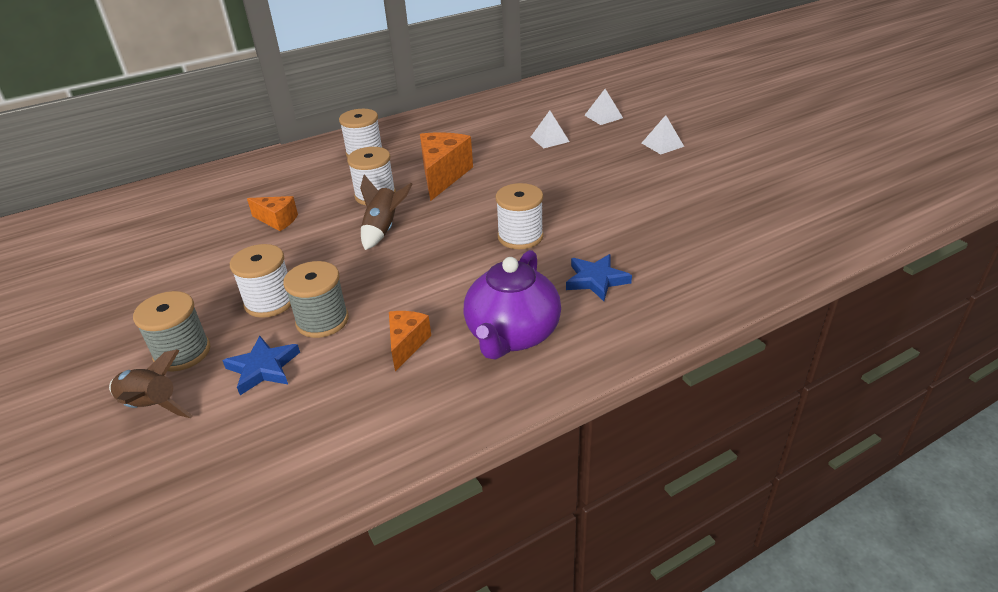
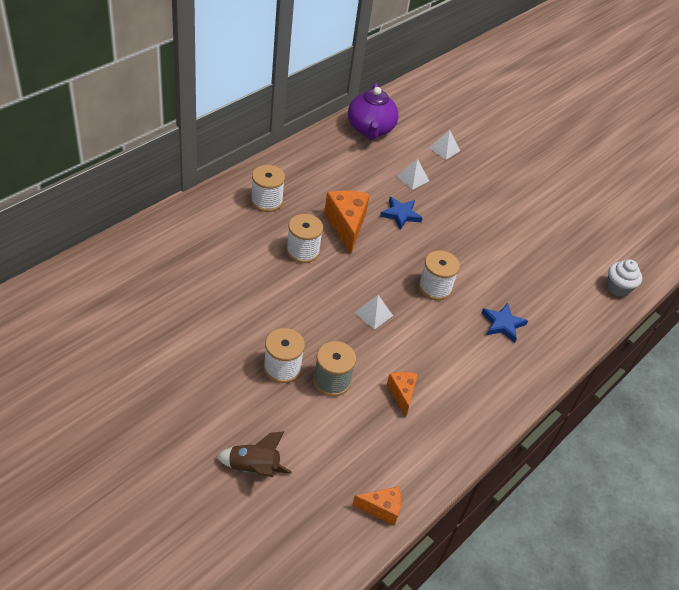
camera: 25 degrees left, 10 degrees up
(182, 353) = (245, 421): grey spool -> none
(263, 368) = (313, 426): blue star -> blue star (400, 214)
(277, 220) = (237, 284): orange cheese -> orange cheese (381, 509)
(383, 229) = (329, 288): brown rocket -> none
(512, 335) = (467, 378): purple teapot -> purple teapot (370, 129)
(662, 144) = (500, 182): white pyramid -> white pyramid (373, 314)
(793, 252) = (618, 288): none -> white cupcake

